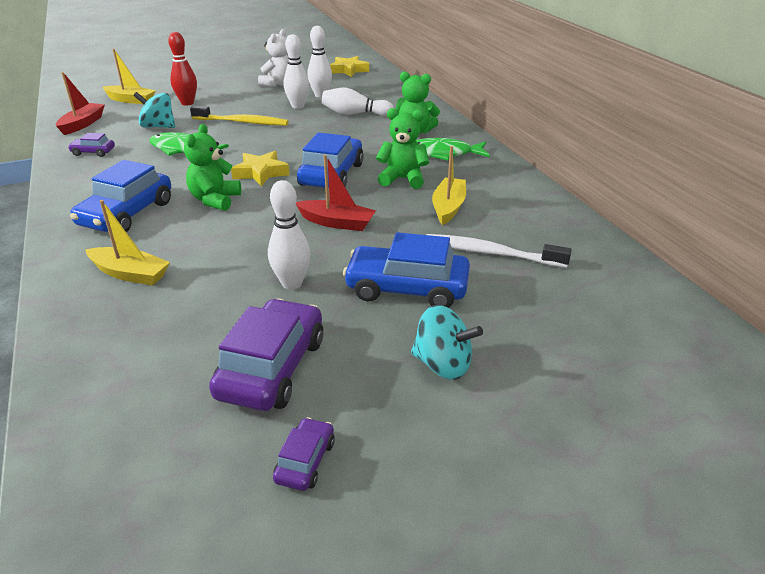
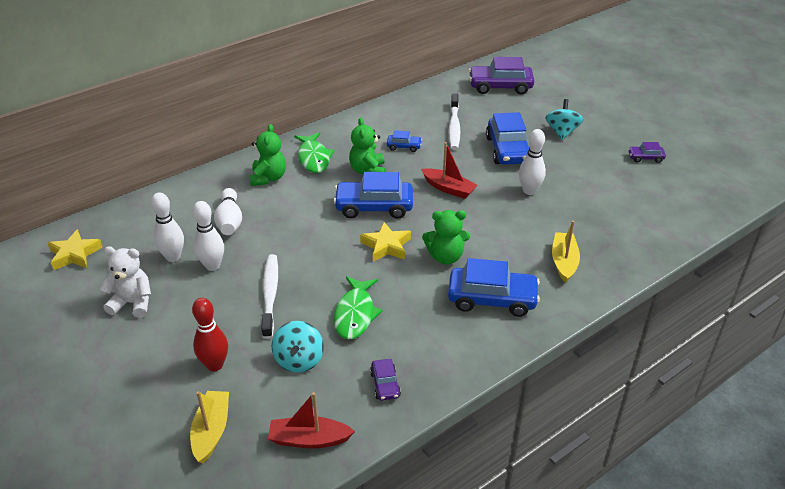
camera: 105 degrees left, 5 degrees up
(242, 122) = (270, 294): yellow toothbrush -> white toothbrush
(272, 368) = (601, 180): purple car -> purple car (500, 86)
(337, 223) = (449, 188): red boat -> red boat turned 120 degrees clockwise
(448, 207) = (404, 146): yellow boat -> blue car

